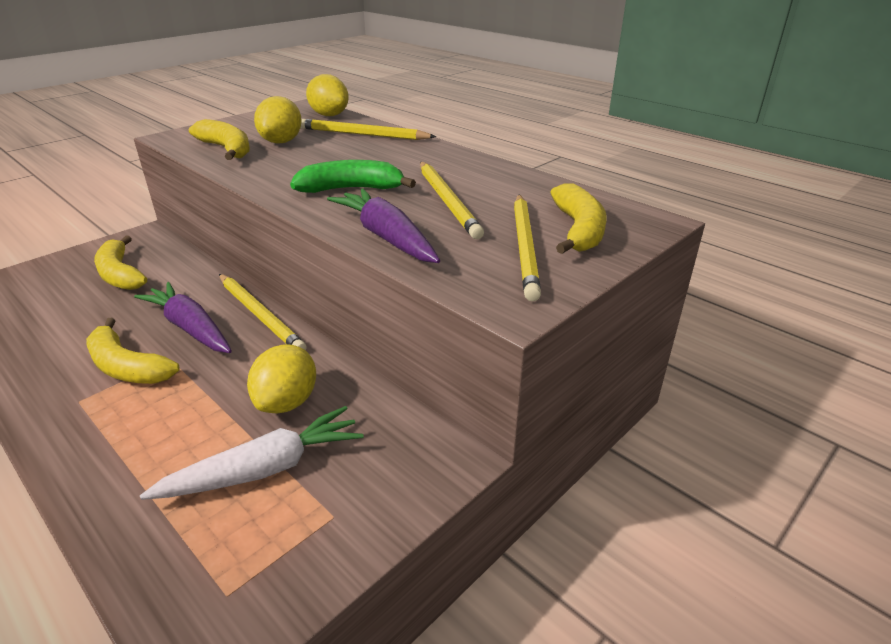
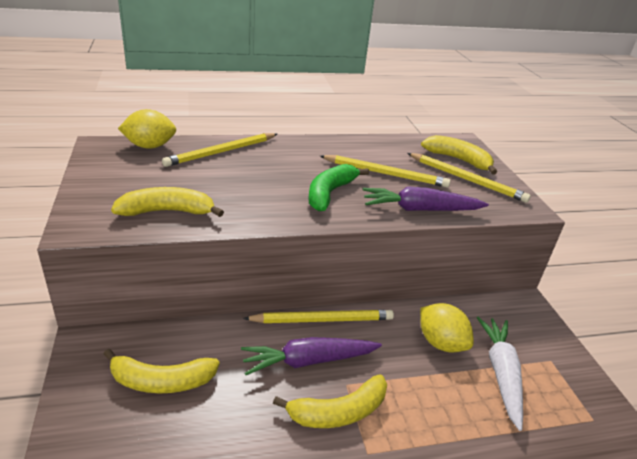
camera: 60 degrees left, 0 degrees up
(281, 142) = (187, 184): yellow lemon -> none

